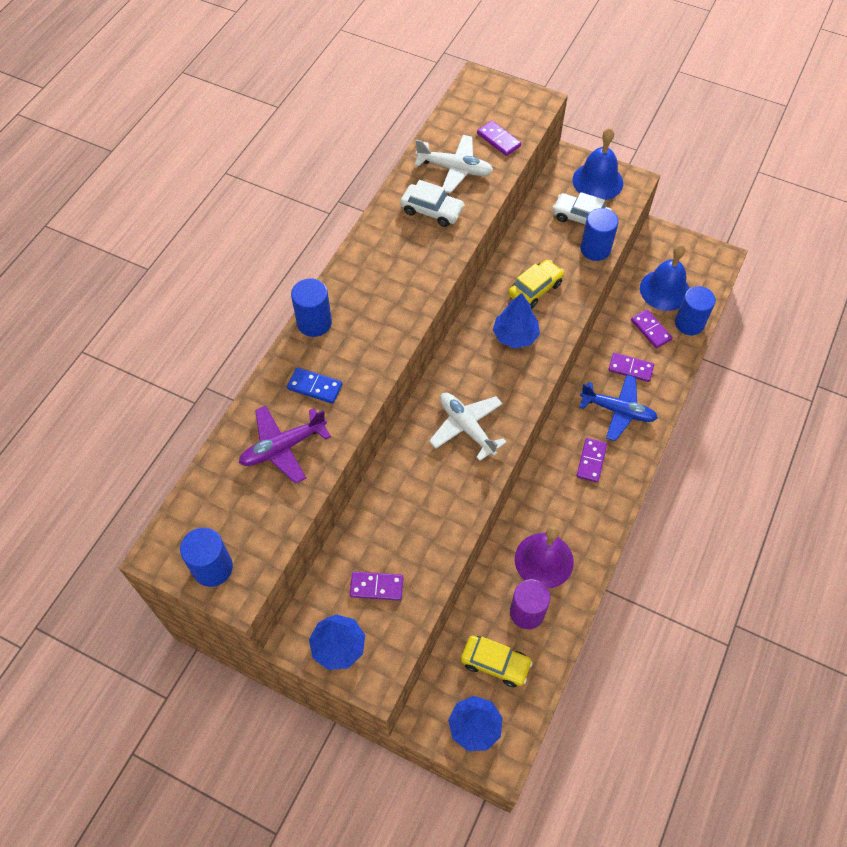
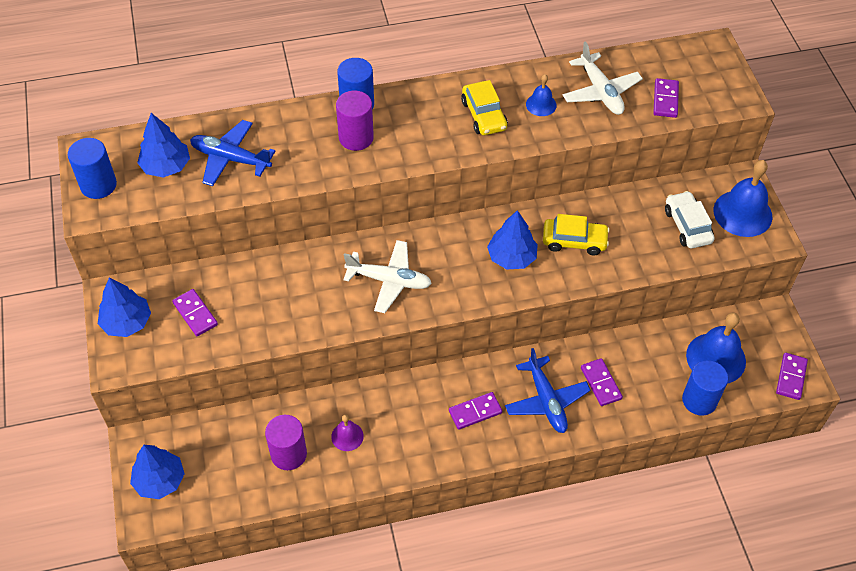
camera: 50 degrees right, 5 degrees down
(243, 501) = (166, 166): none -> blue tree
(283, 447) = (230, 159): purple plane -> blue plane
(315, 387) = (300, 142): blue domino -> none
(348, 346) = (356, 138): none -> purple cylinder
(432, 210) = (541, 104): white car -> blue bell
(466, 427) = (389, 280): white plane -> white plane turned 90 degrees clockwise
(495, 663) = (225, 460): yellow car -> yellow car (484, 115)
(544, 560) = (347, 436): purple bell -> purple bell, size x0.52
(595, 249) = (664, 257): blue cylinder -> none
(650, 330) = (659, 374): purple domino -> purple domino (791, 377)

